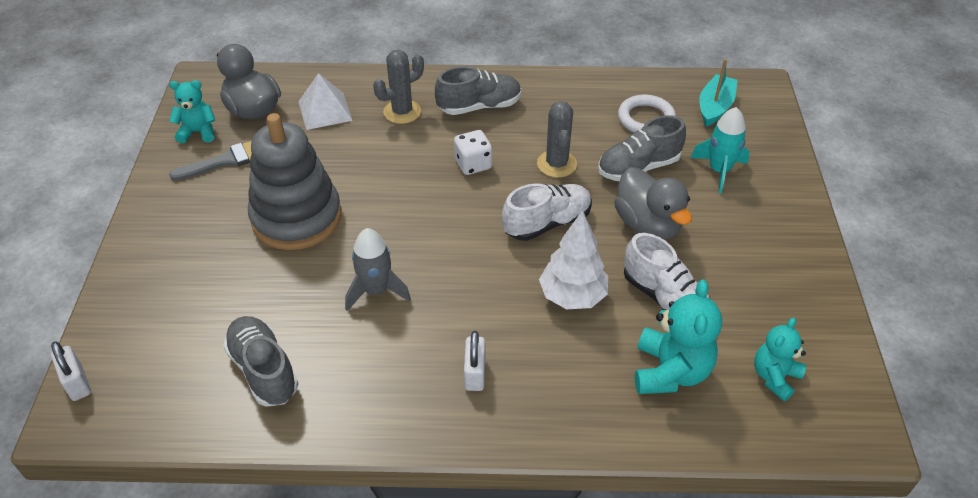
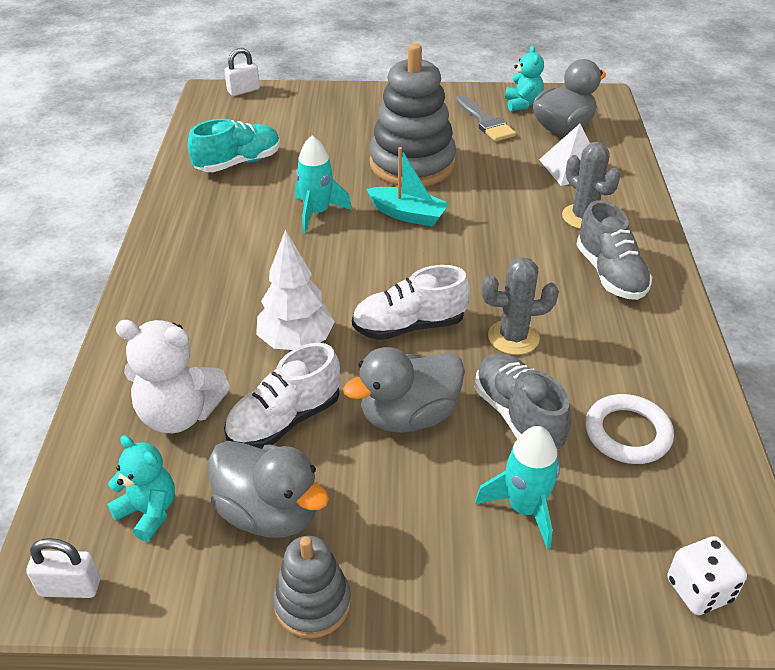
camera: 90 degrees right, 5 degrees down
(263, 370) = (238, 163): grey shoe -> turquoise shoe
(376, 291) = (317, 213): grey rocket -> turquoise rocket
(473, 164) = (502, 270): white dice -> white dice (699, 590)
(475, 373) = (209, 273): white padlock -> white padlock (70, 587)
(547, 223) = (409, 326): white shoe -> white shoe turned 105 degrees clockwise
(670, 371) = (179, 414): turquoise teddy bear -> white teddy bear
(715, 107) = (681, 524): turquoise boat -> turquoise boat (408, 215)
(756, 301) = (269, 513): none -> grey duck
(821, 273) = (312, 603): none -> grey stacking toy

